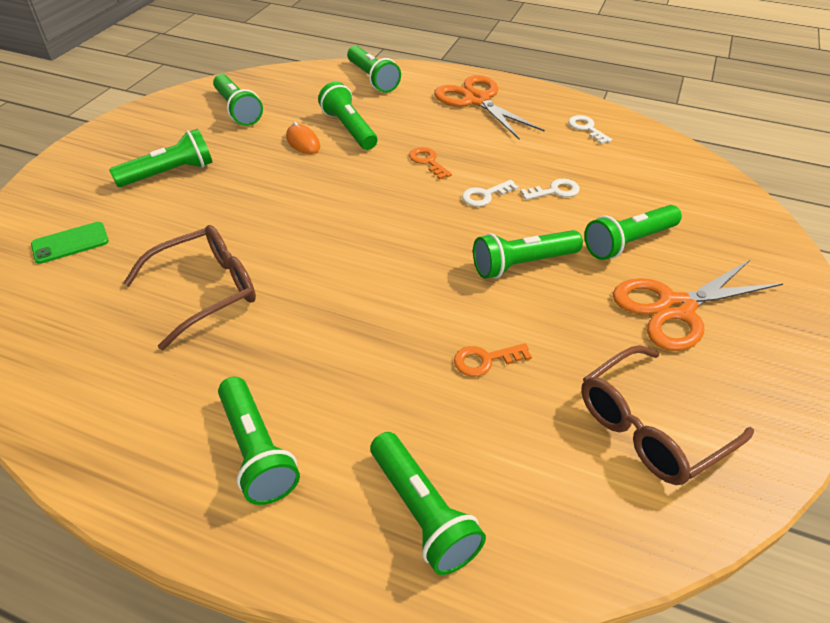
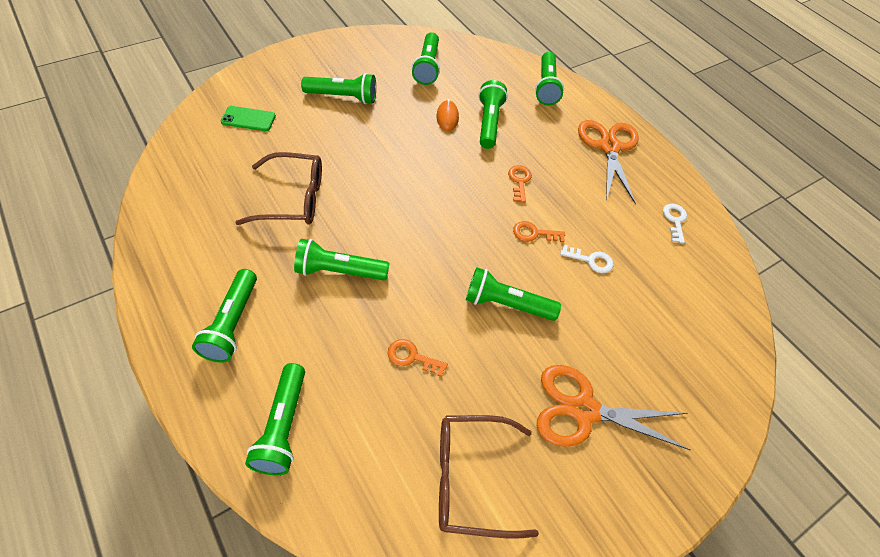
camera: 30 degrees right, 10 degrees up
(485, 195) = (534, 233): white key -> orange key
(628, 242) = (603, 336): green flashlight -> green flashlight (339, 271)

